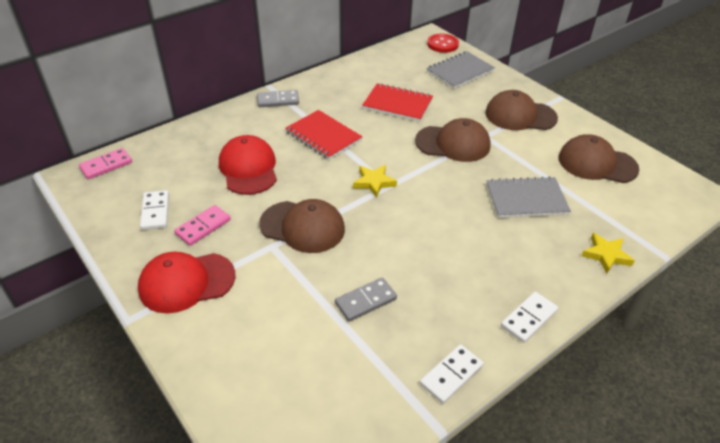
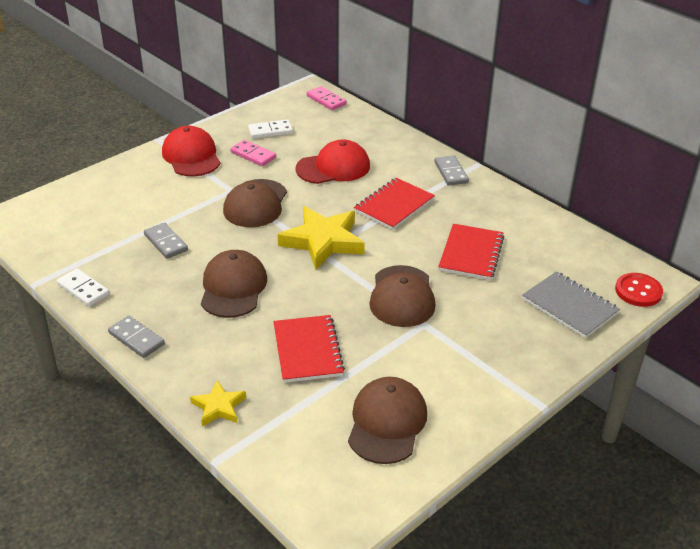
camera: 85 degrees right, 5 degrees down
(374, 182) = (323, 241): yellow star -> yellow star, size x1.90
(520, 115) = (478, 358): brown cap -> brown cap (233, 287)
(526, 199) = (307, 350): grey notebook -> red notebook
(528, 318) = (136, 339): white domino -> grey domino

